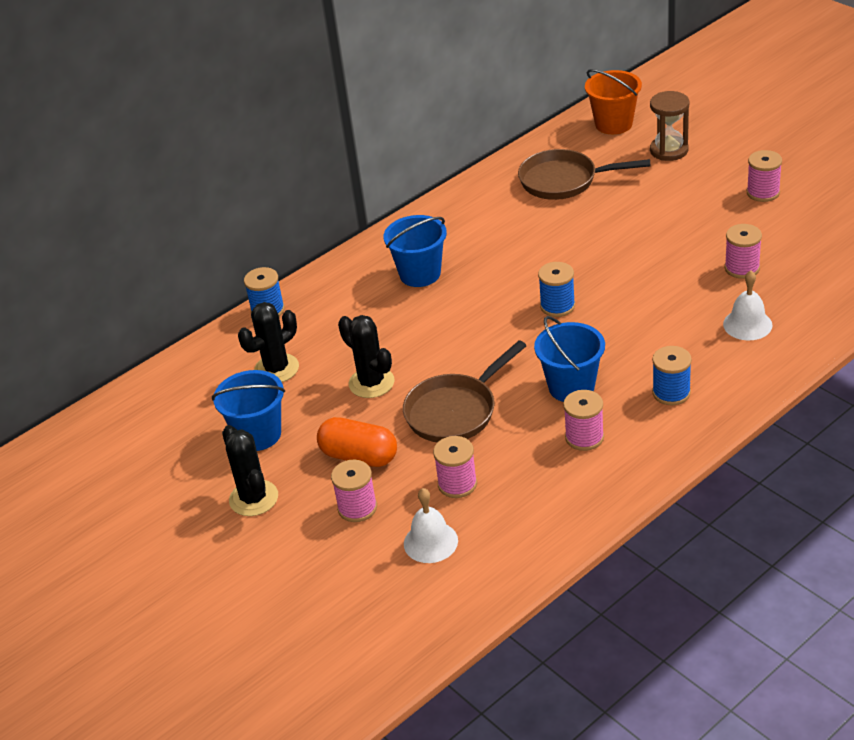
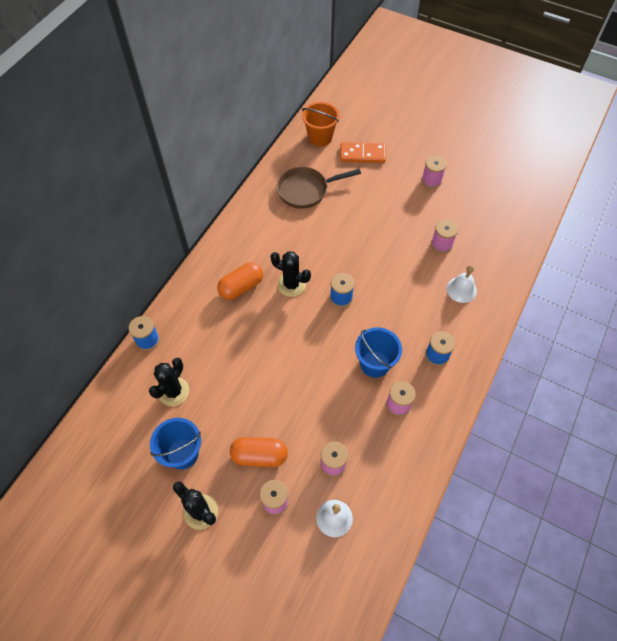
camera: 25 degrees left, 20 degrees up
(371, 383) = (244, 389): black cactus -> black cactus (291, 284)
(420, 274) = (241, 287): blue bucket -> orange capsule
(455, 411) = (309, 401): brown pan -> none
(669, 150) = (362, 154): brown hourglass -> orange domino

